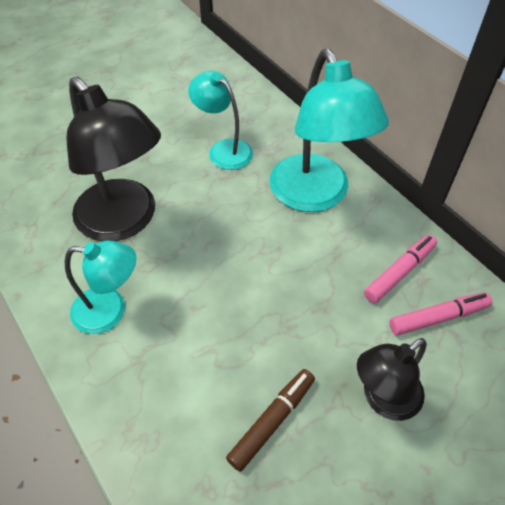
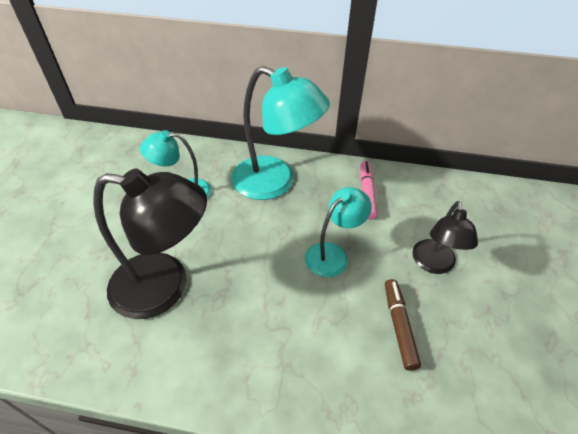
camera: 45 degrees left, 5 degrees down
(110, 311) = (226, 352): turquoise lamp -> turquoise lamp (333, 254)
(438, 317) = (409, 203): pink marker -> none

